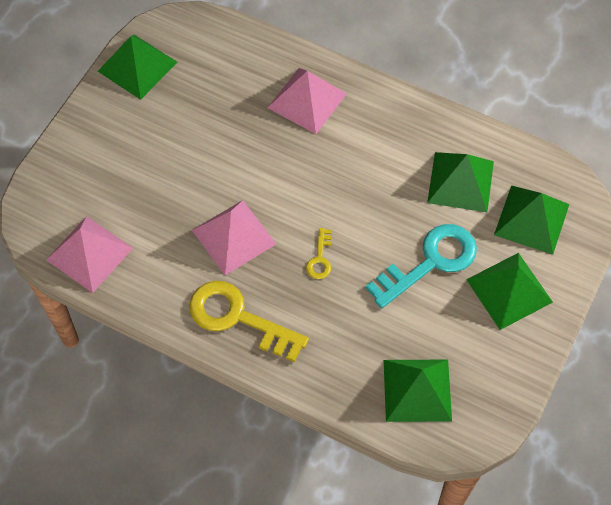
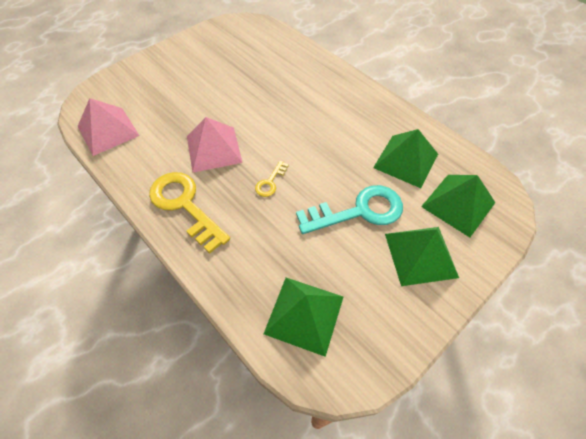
camera: 20 degrees right, 5 degrees down
(137, 66) = (209, 37): green pyramid -> none
(307, 100) = (311, 81): pink pyramid -> none

